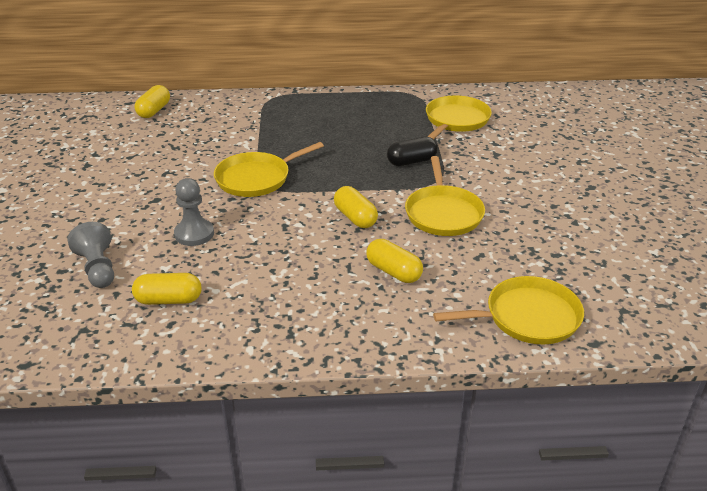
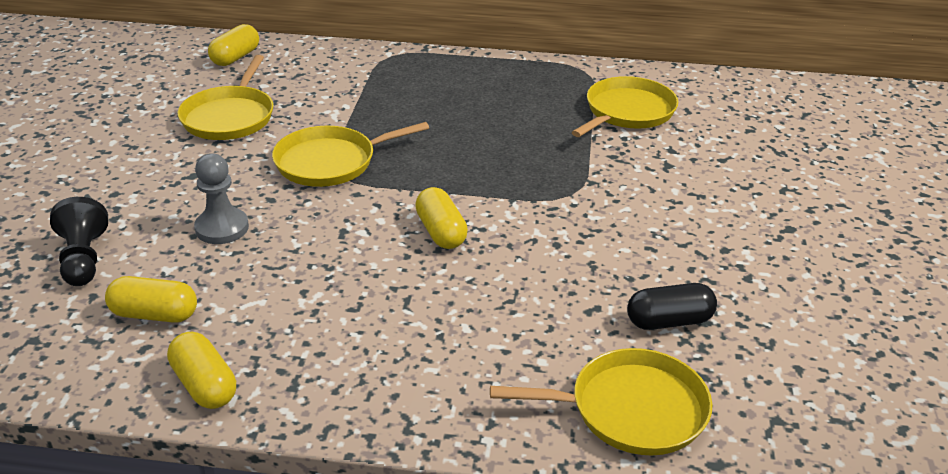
camera: 10 degrees right, 0 degrees up
(98, 268) = (83, 259): grey pawn -> black pawn
(393, 272) = (465, 316): yellow capsule -> yellow capsule (205, 385)
(411, 161) = (546, 162): black capsule -> black capsule (669, 321)
(443, 213) = (564, 241): yellow pan -> yellow pan (230, 117)

